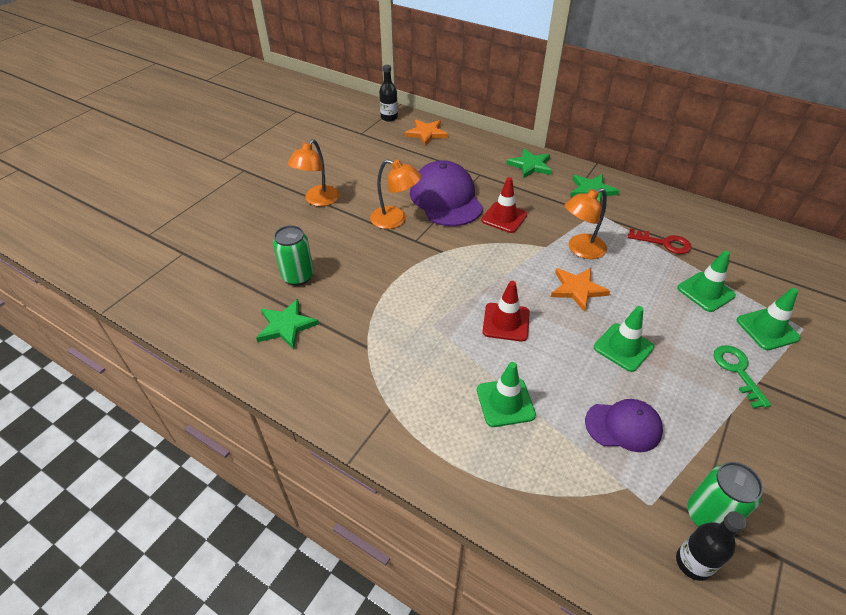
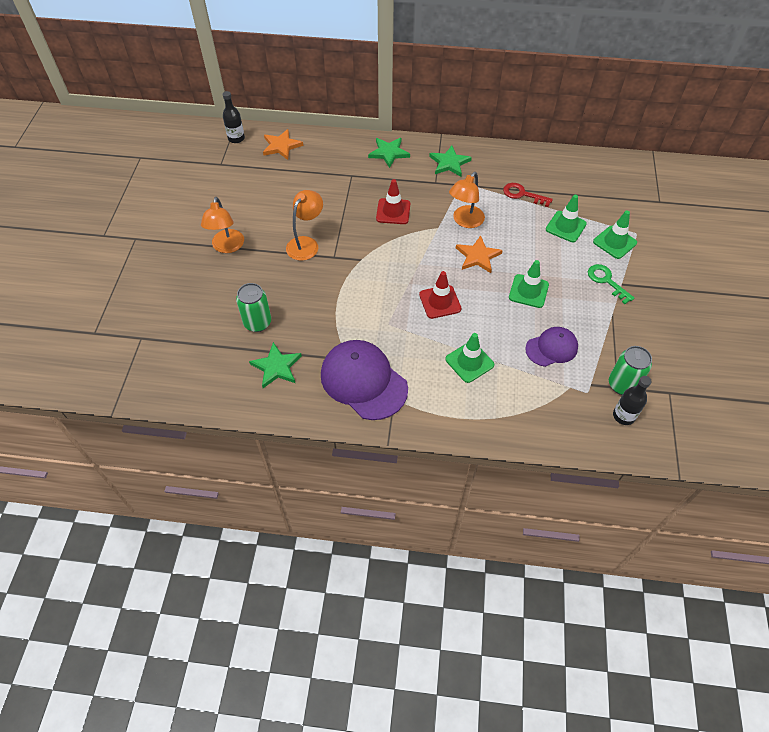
camera: 25 degrees left, 10 degrees up
(395, 220) = (306, 243): orange lamp -> orange lamp turned 60 degrees counterclockwise
(446, 198) = (336, 209): purple cap -> purple cap (363, 381)
(664, 243) = (522, 194): red key -> red key turned 150 degrees counterclockwise

